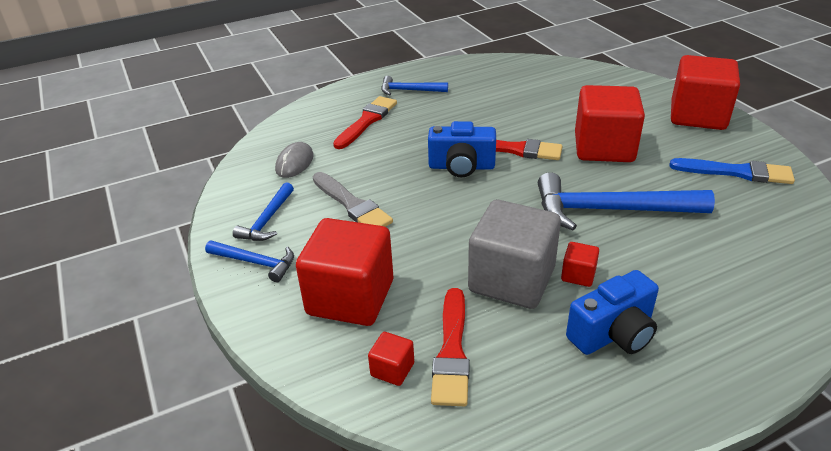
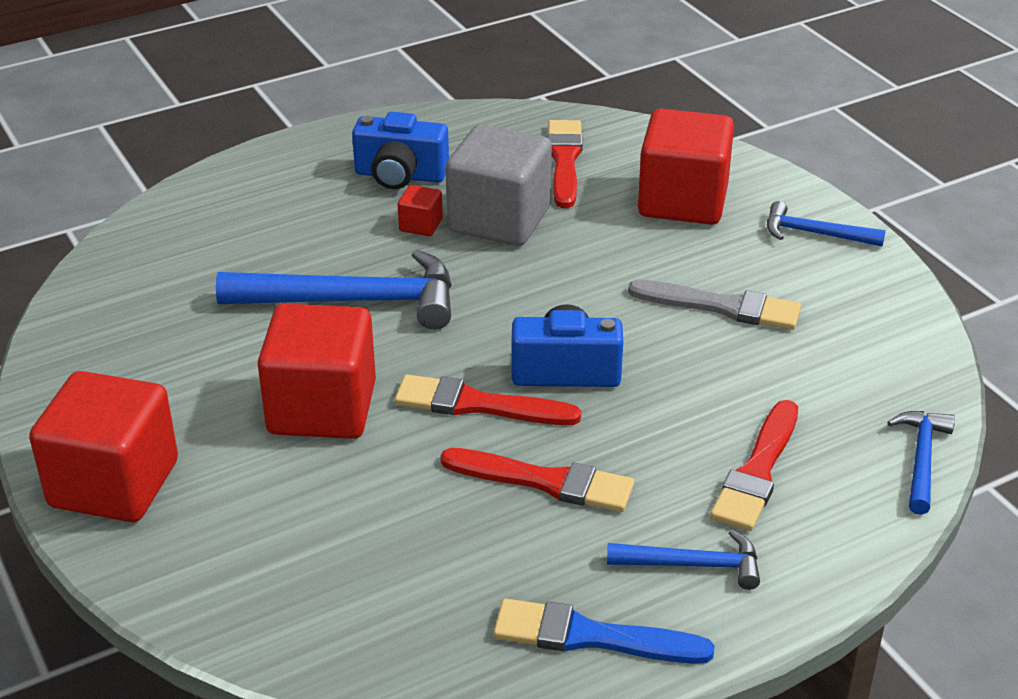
camera: 175 degrees right, 0 degrees up
(267, 220) = (833, 284): blue hammer -> blue hammer (921, 459)
(295, 163) = (847, 376): grey mouse -> none
(352, 205) = (722, 307): grey brush -> grey brush turned 150 degrees clockwise
(392, 369) = (621, 148): red cube -> none
(474, 117) = (545, 481): none -> red brush
(613, 334) = (400, 175): blue camera -> blue camera turned 135 degrees counterclockwise
(736, 172) = (135, 361): blue brush -> blue brush (591, 636)

